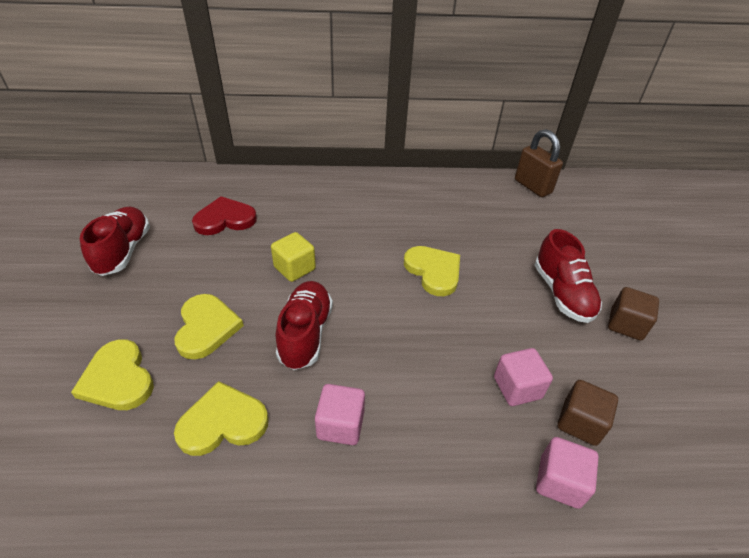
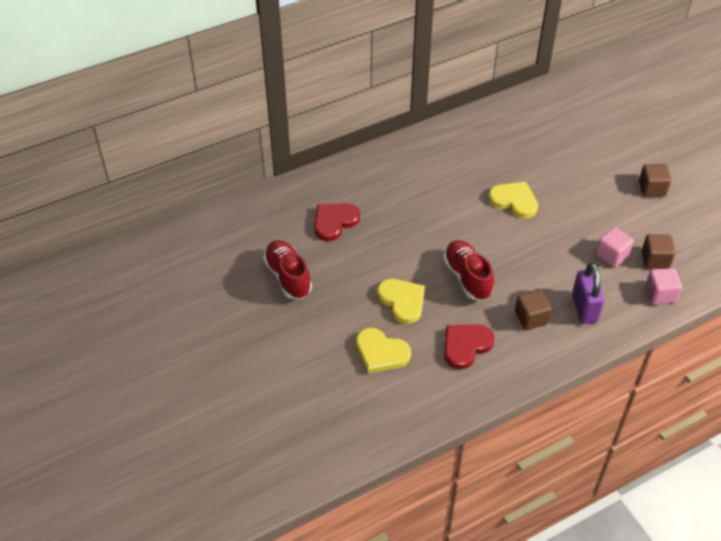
camera: 25 degrees left, 5 degrees up
(223, 422) = (466, 346): yellow heart -> red heart
(294, 268) = (421, 238): yellow cube -> none
(340, 425) = (531, 318): pink cube -> brown cube
(426, 447) = (584, 308): none -> purple padlock
(532, 186) = (535, 100): brown padlock -> none
(562, 293) = (604, 183): red shoe -> none

